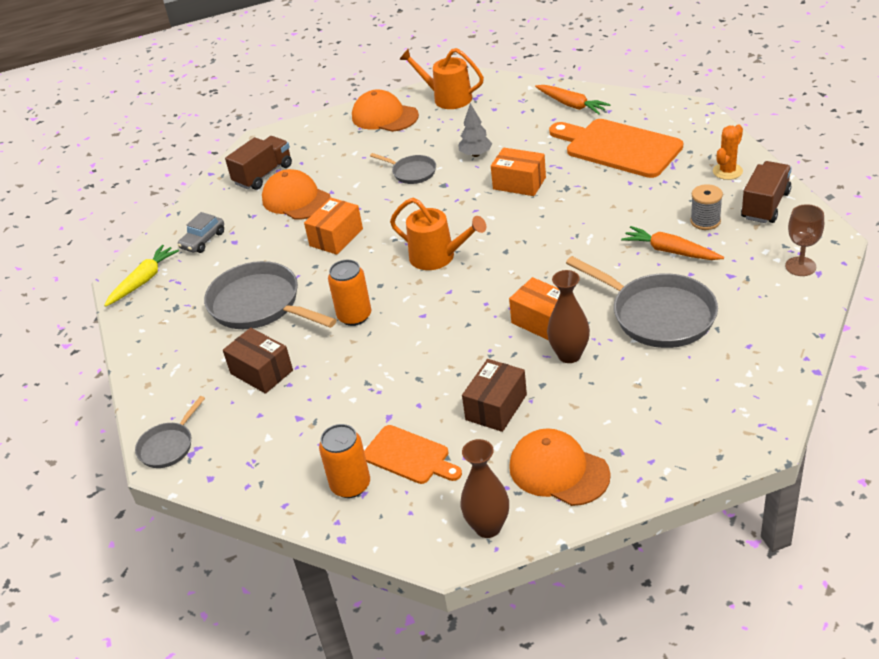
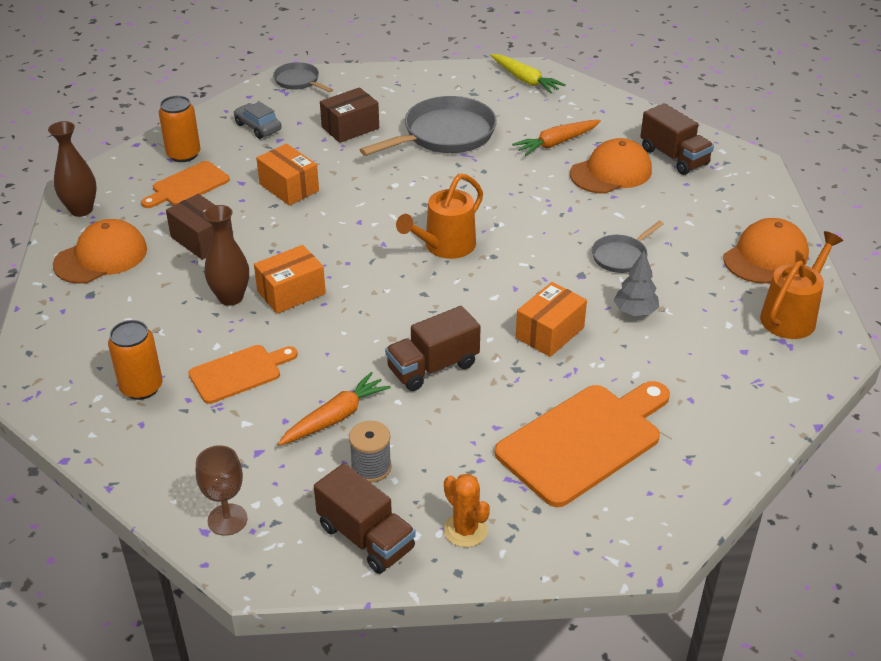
camera: 100 degrees right, 0 degrees up
(203, 240) = (570, 113): grey car -> grey car (258, 127)
(336, 237) = (524, 188): orange box -> orange box (289, 187)
(354, 316) = (388, 183): orange can -> orange can (141, 387)
(571, 105) = (722, 426): orange carrot -> orange carrot (557, 143)
(588, 223) = (433, 367): none -> brown truck
(657, 315) = (239, 373): grey pan -> orange cutting board

